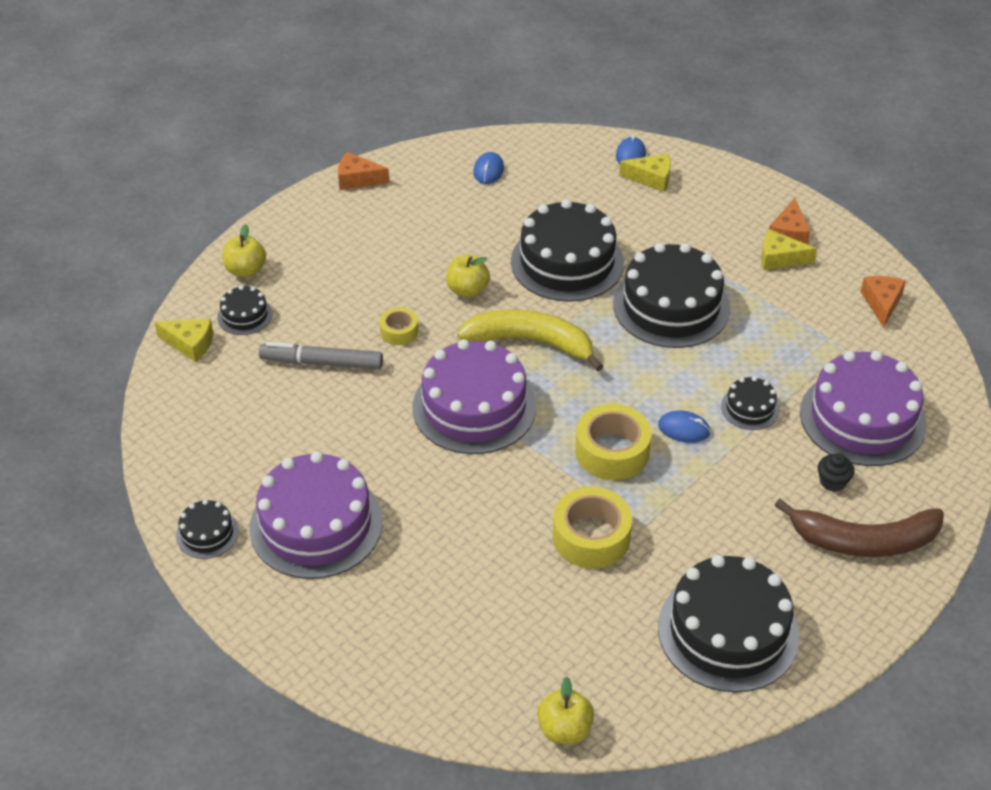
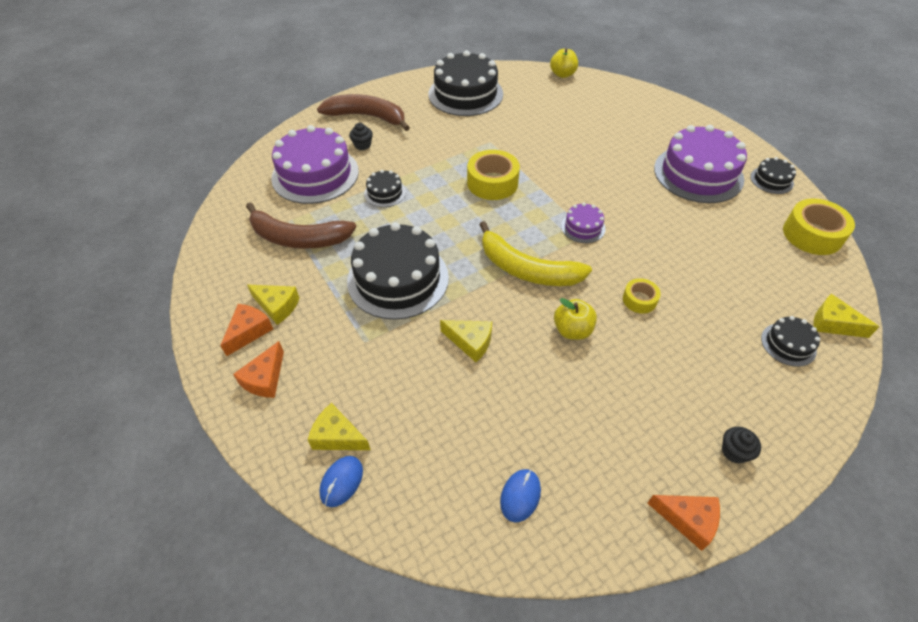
camera: 165 degrees left, 5 degrees up
(246, 270) = (801, 400): yellow apple -> none
(315, 224) = (734, 451): none -> black cupcake
(322, 363) = (707, 283): grey marker -> none
(474, 407) = (583, 227): purple cake -> purple cake, size x0.47
(567, 262) = (470, 342): black cake -> yellow cheese
(591, 537) = (523, 141): yellow tape -> yellow tape (812, 234)
(684, 429) = (437, 188): blue mouse -> none
(815, 330) = (298, 238): none -> brown banana
(882, 303) = (230, 249): orange cheese -> orange cheese (265, 379)

